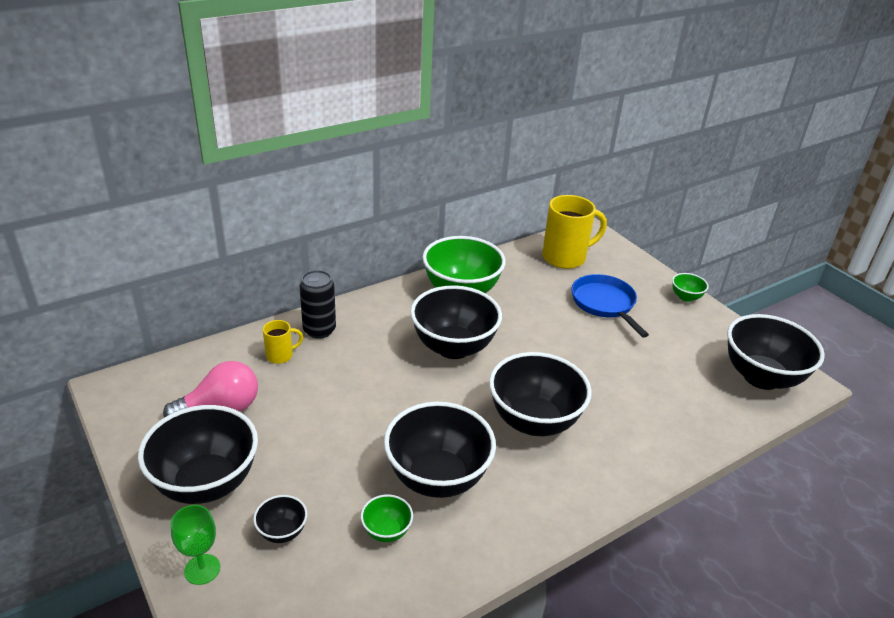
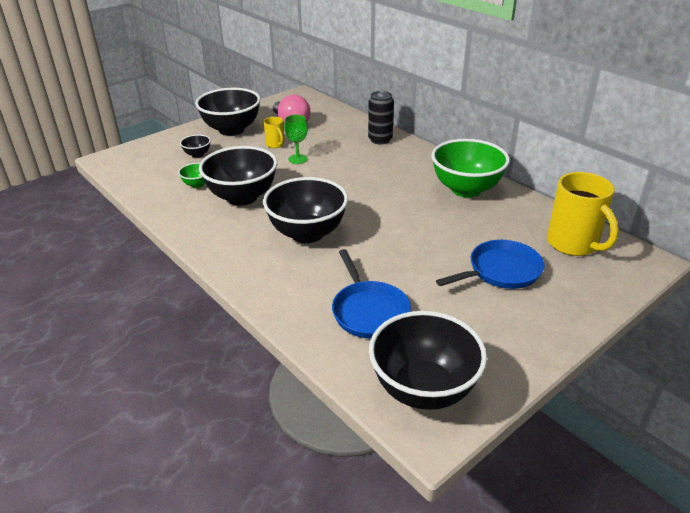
camera: 85 degrees right, 0 degrees up
(202, 569) = (174, 139): green goblet -> green goblet (297, 159)
(280, 355) = (346, 132): yellow mug -> yellow mug (275, 144)
(453, 347) = (385, 192): black bowl -> none
(669, 393) = (368, 311): none -> blue pan
(686, 297) = (558, 335): green bowl -> none

